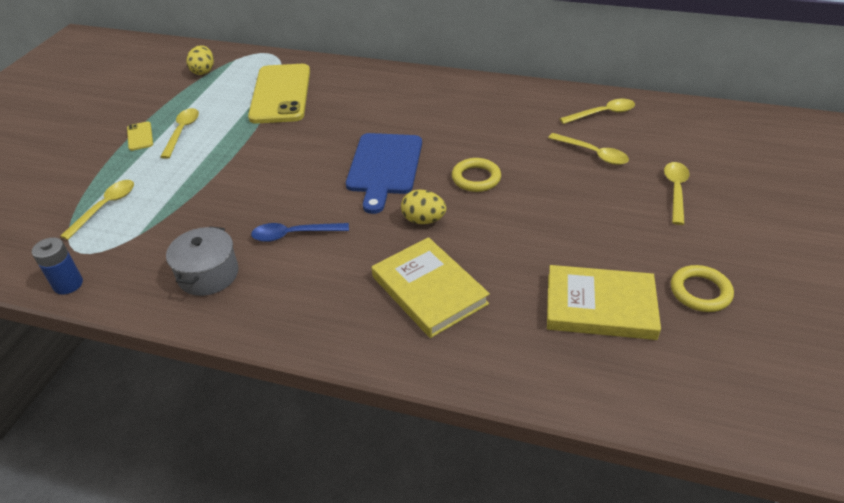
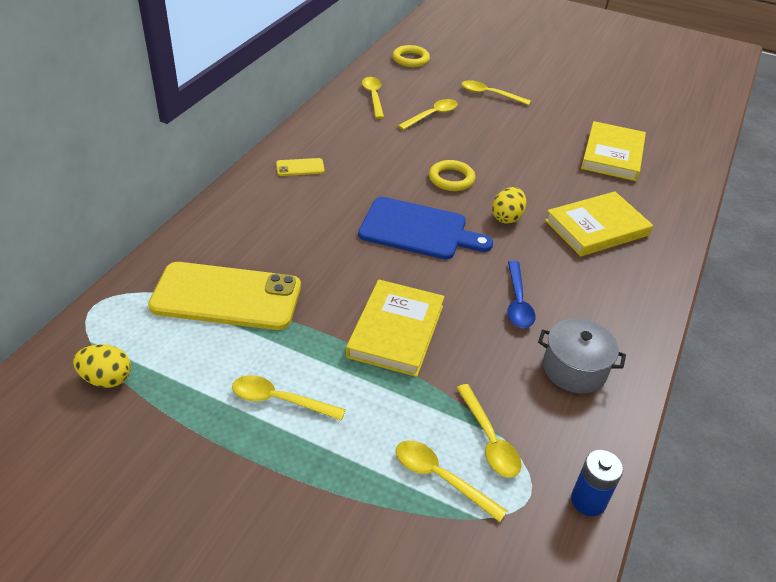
camera: 85 degrees left, 0 degrees up
(136, 228) = (489, 439): none -> yellow spoon
(140, 136) = (271, 451): yellow phone -> yellow phone (300, 167)
(251, 171) = (396, 331): none -> yellow book
(700, 292) = (598, 115): yellow ring -> yellow ring (410, 59)

